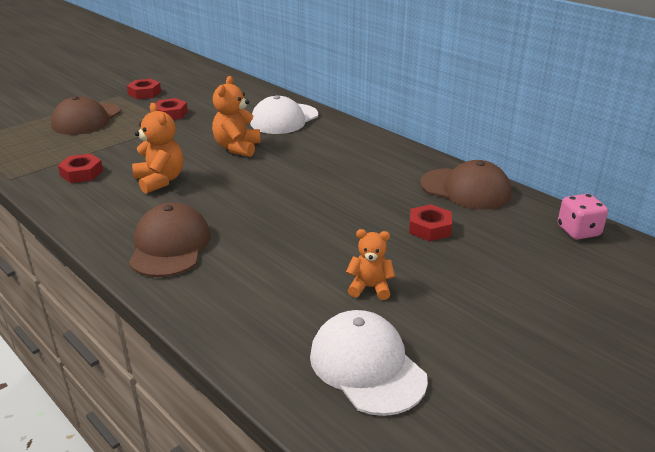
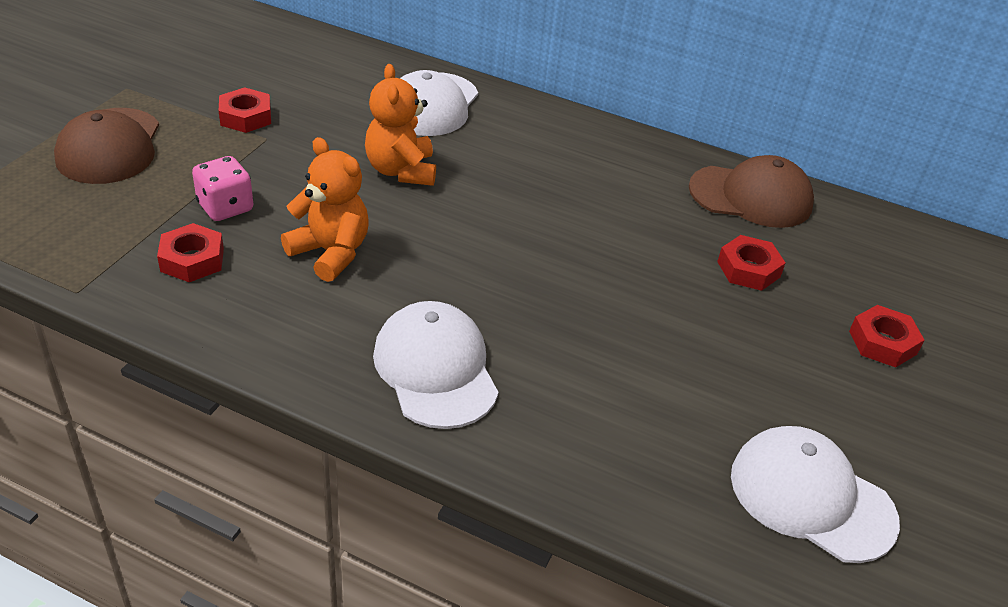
camera: 25 degrees left, 10 degrees up
(144, 93) = (168, 77): red nut -> red nut (882, 342)
(170, 246) = (435, 369): brown cap -> white cap
(370, 287) = (739, 379): orange teddy bear -> none
(578, 231) = (913, 241): pink dice -> pink dice (225, 207)

